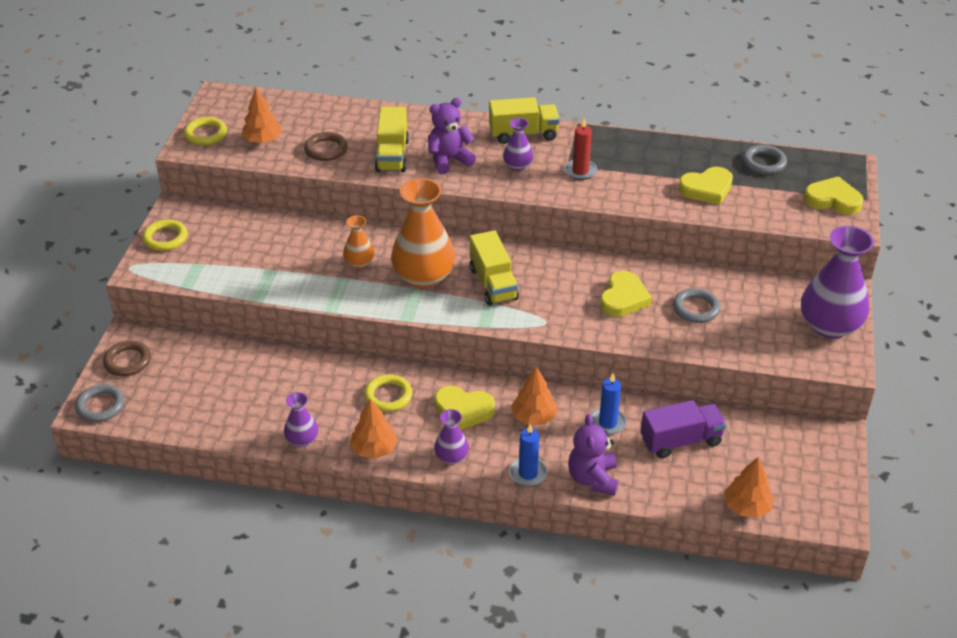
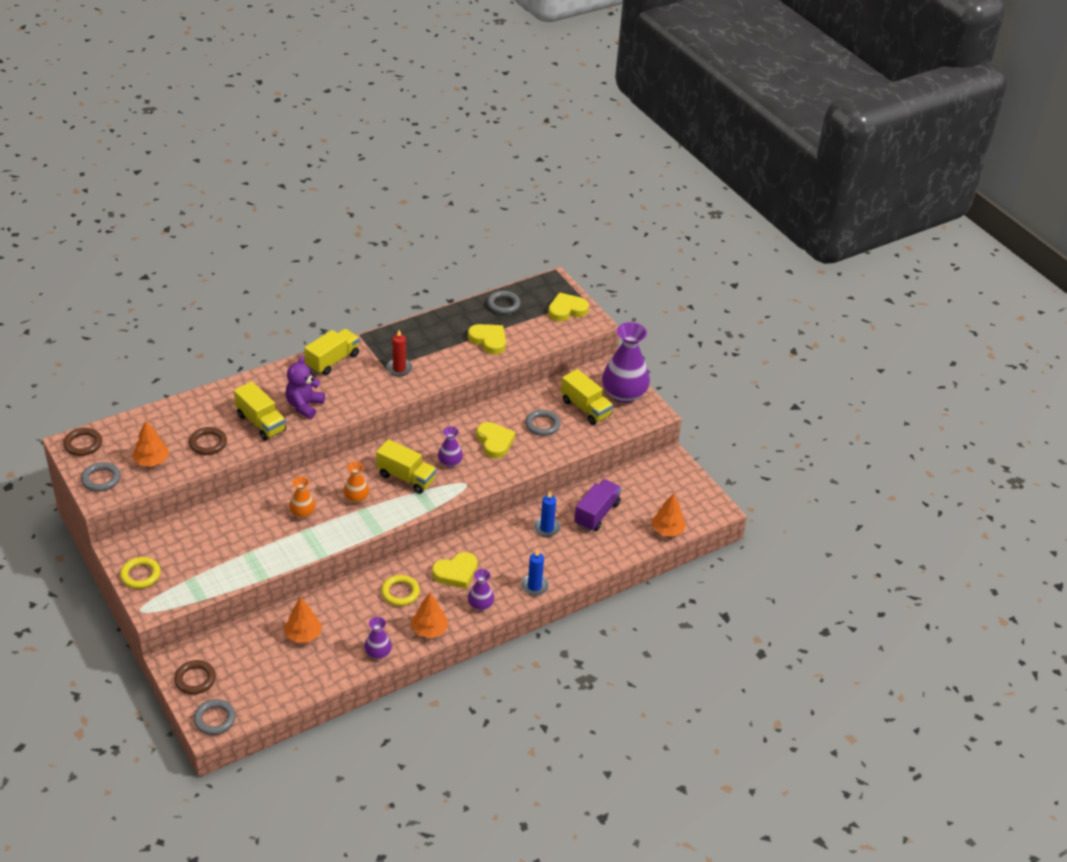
camera: 45 degrees left, 0 degrees up
(206, 134) = (101, 479): yellow ring -> grey ring
(228, 100) = (83, 444): none -> brown ring
(423, 276) = (356, 498): orange vase -> orange vase, size x0.50
(517, 165) = (354, 386): purple vase -> purple vase (450, 462)
(533, 417) = (501, 551): orange tree -> orange tree (303, 635)
(593, 479) = (573, 566): purple teddy bear -> none
(706, 189) = (488, 340): yellow heart -> yellow heart turned 75 degrees counterclockwise
(765, 317) = (585, 408): none -> yellow truck

